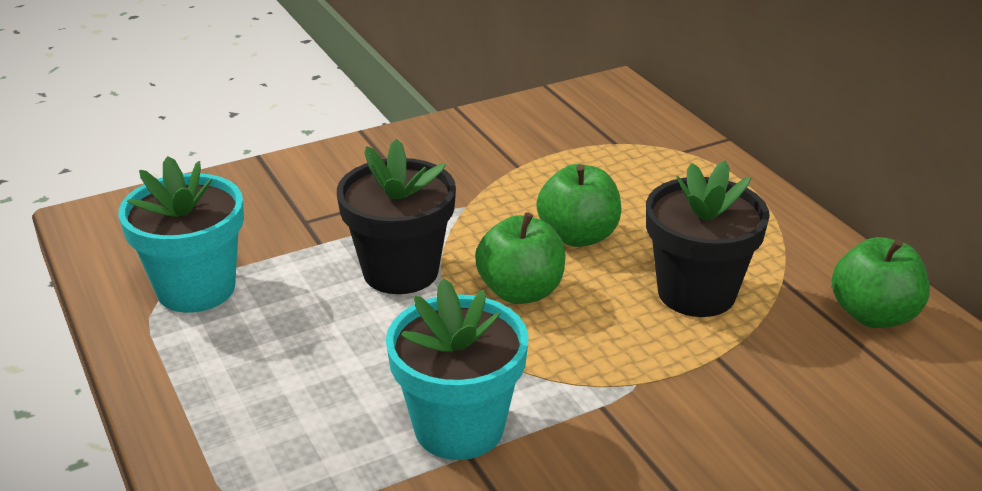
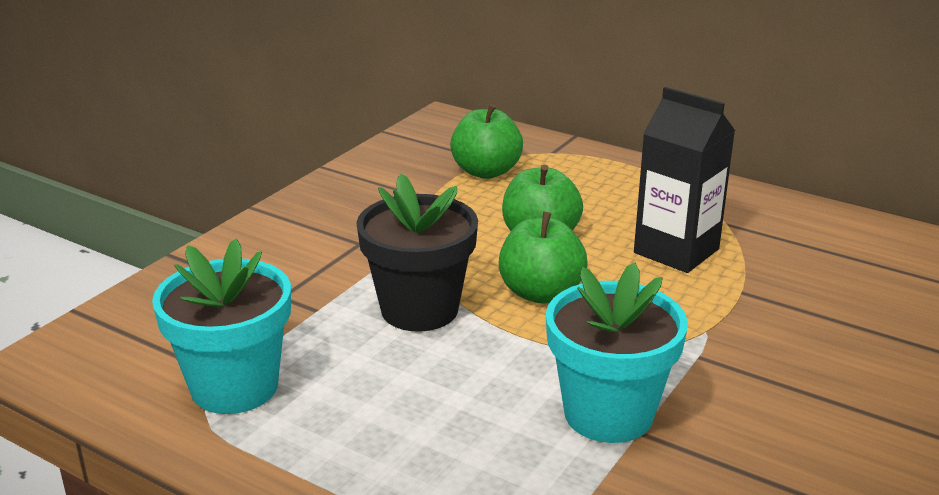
camera: 30 degrees left, 5 degrees down
(696, 293) = (676, 251): black flower pot -> black carton
(873, 315) = (811, 228): green apple -> green apple (486, 171)

